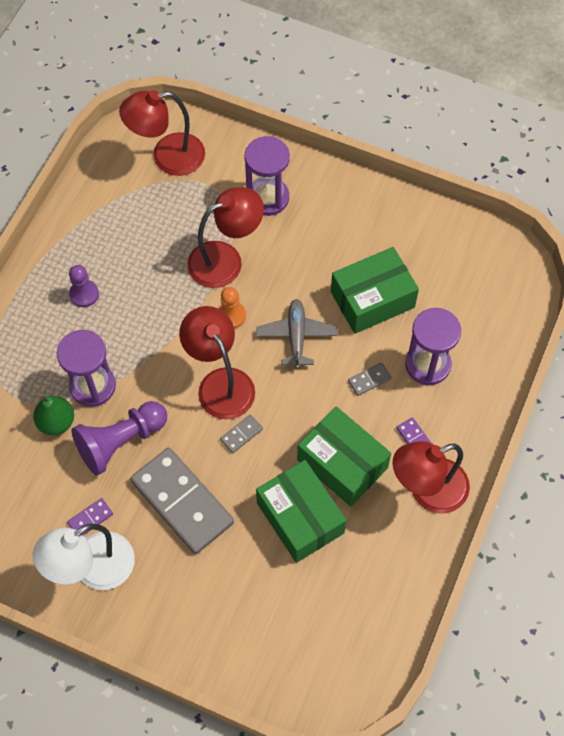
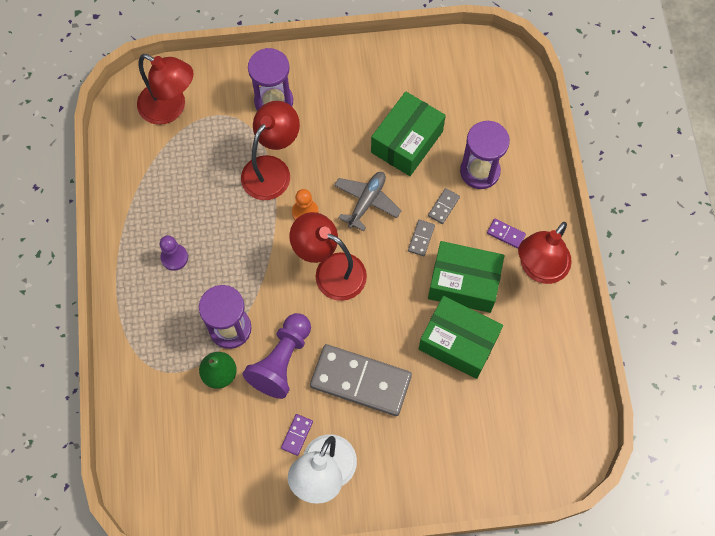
camera: 30 degrees left, 5 degrees up
(167, 157) = (170, 108): red lamp -> red lamp turned 105 degrees counterclockwise
(241, 434) = (373, 302): grey domino -> grey domino (421, 238)
(296, 336) = (366, 202): grey plane -> grey plane turned 60 degrees clockwise

